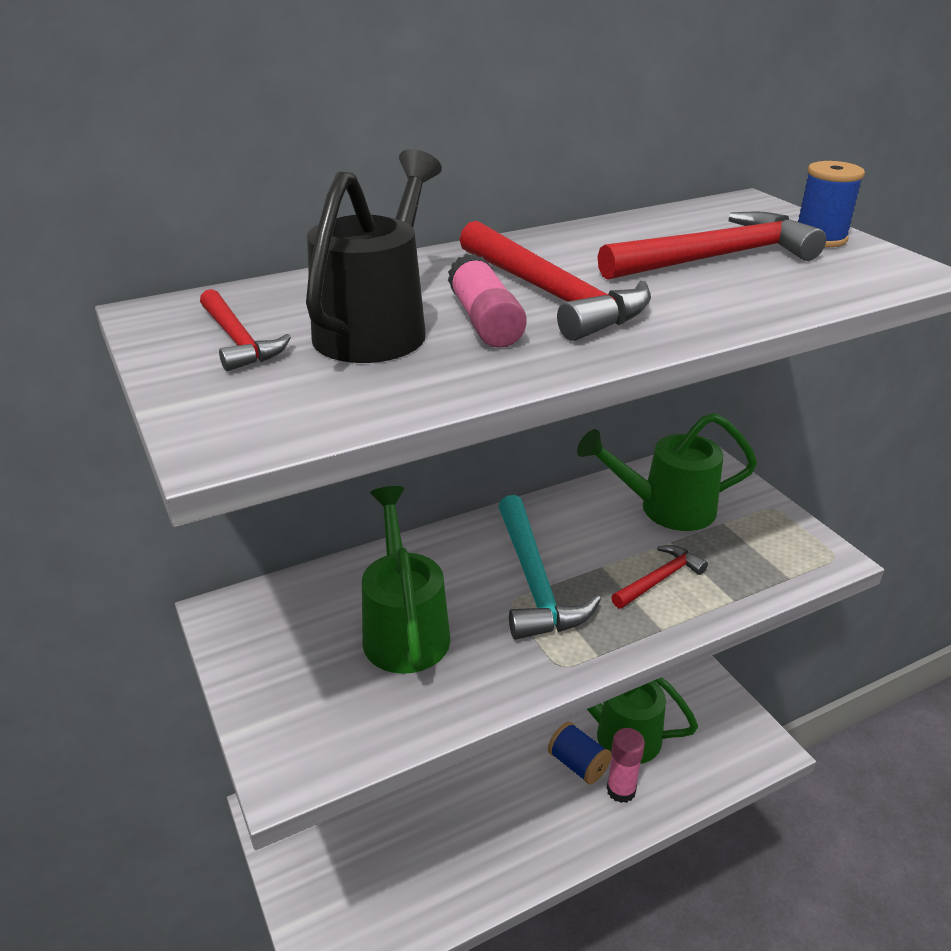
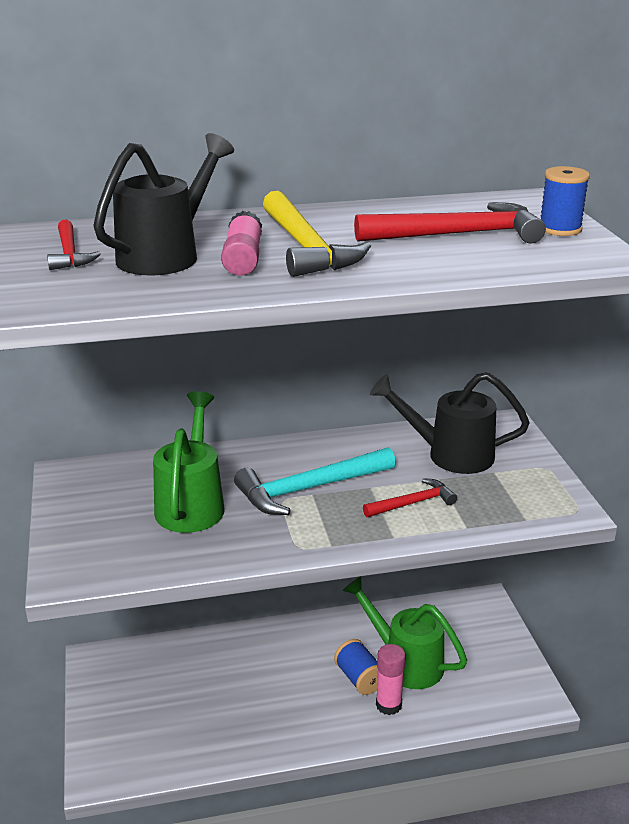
camera: 15 degrees right, 5 degrees down
(534, 581) = (309, 489): turquoise hammer -> turquoise hammer turned 60 degrees clockwise
(551, 295) = (305, 247): red hammer -> yellow hammer
(666, 508) = (451, 455): green watering can -> black watering can

